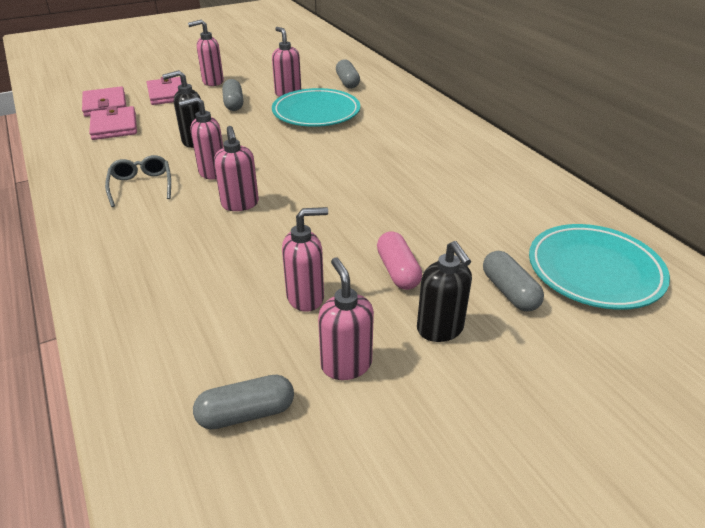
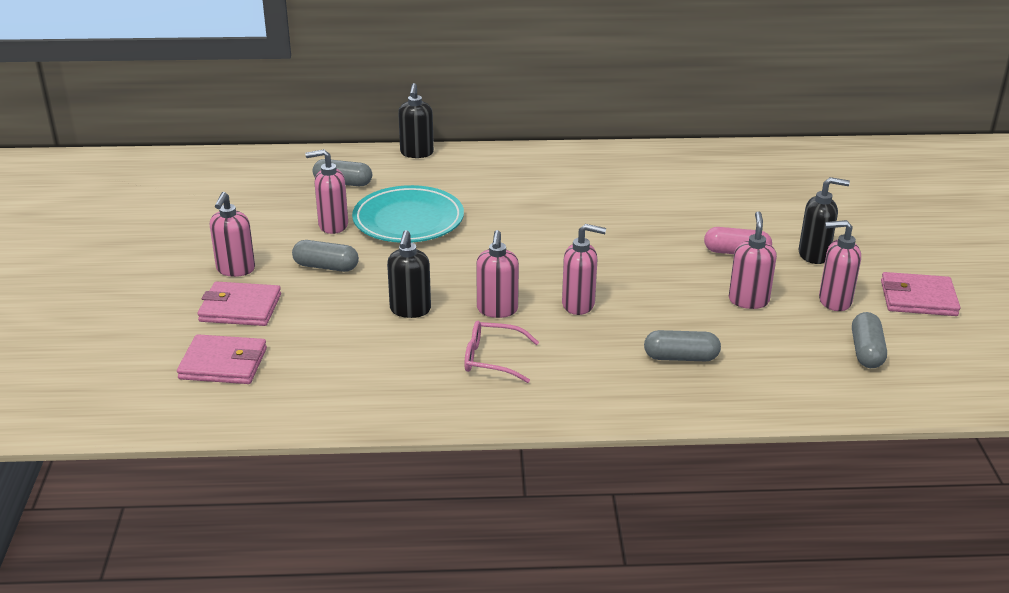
camera: 65 degrees left, 5 degrees down
(114, 126) = (307, 362): pink wallet -> pink wallet (918, 298)
(141, 185) = (492, 359): grey glasses -> pink glasses
(417, 93) = (416, 153): none -> black soap dispenser
(509, 291) = (786, 216): grey capsule -> grey capsule (681, 357)
(594, 271) = (780, 178): turquoise plate -> none

